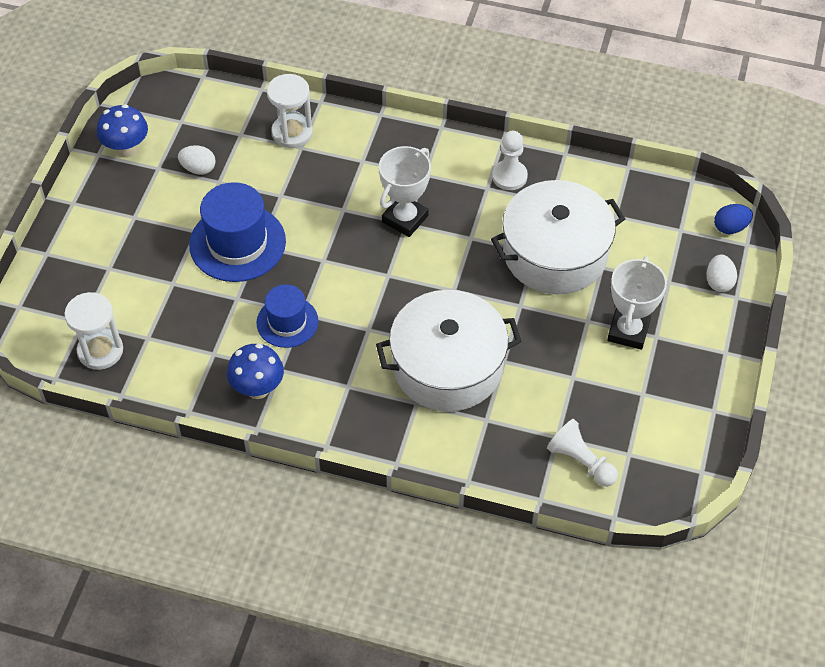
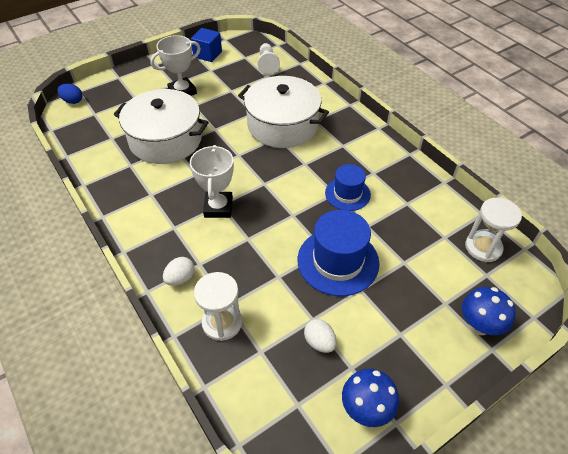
camera: 140 degrees left, 5 degrees down
(258, 388) = (394, 171): blue mushroom -> blue mushroom (479, 325)
(405, 219) = (218, 207): white trophy -> white trophy turned 75 degrees counterclockwise
(509, 176) = (130, 192): white pawn -> none
(684, 420) = (208, 54): none -> blue cube
(719, 282) = (115, 86): white egg -> white egg (180, 278)

